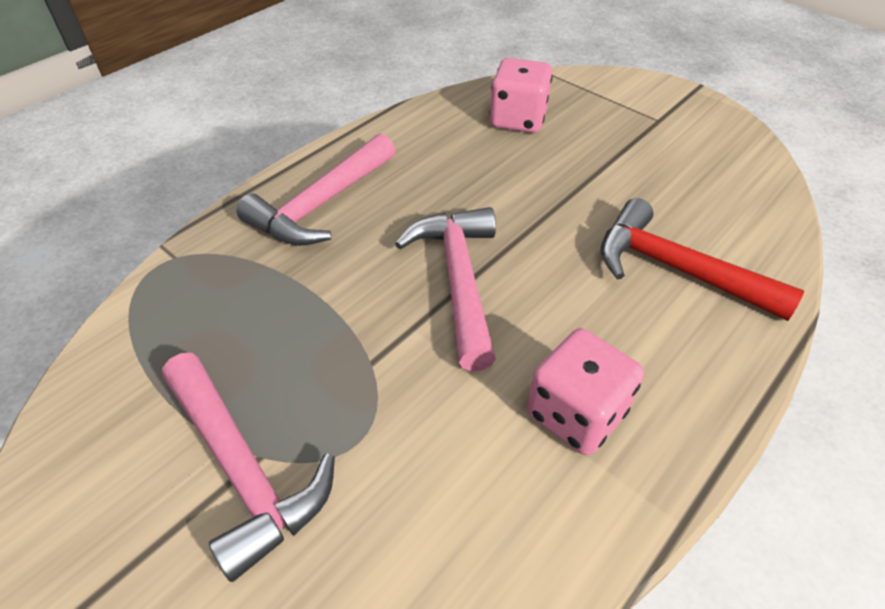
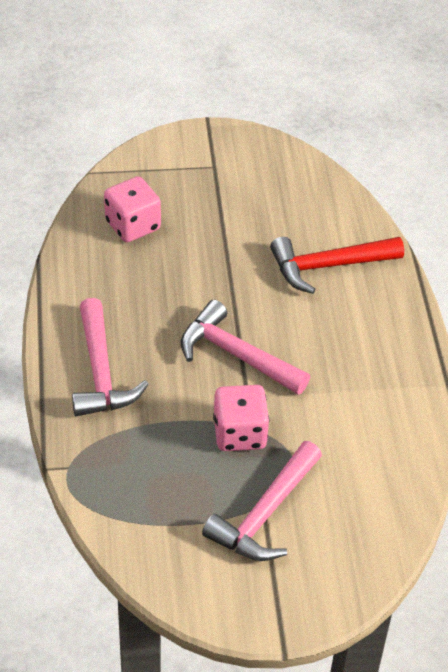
camera: 50 degrees left, 0 degrees up
(244, 469) = (265, 514): pink hammer -> pink hammer turned 120 degrees clockwise
(576, 413) = (364, 374): pink dice -> pink dice (239, 433)

